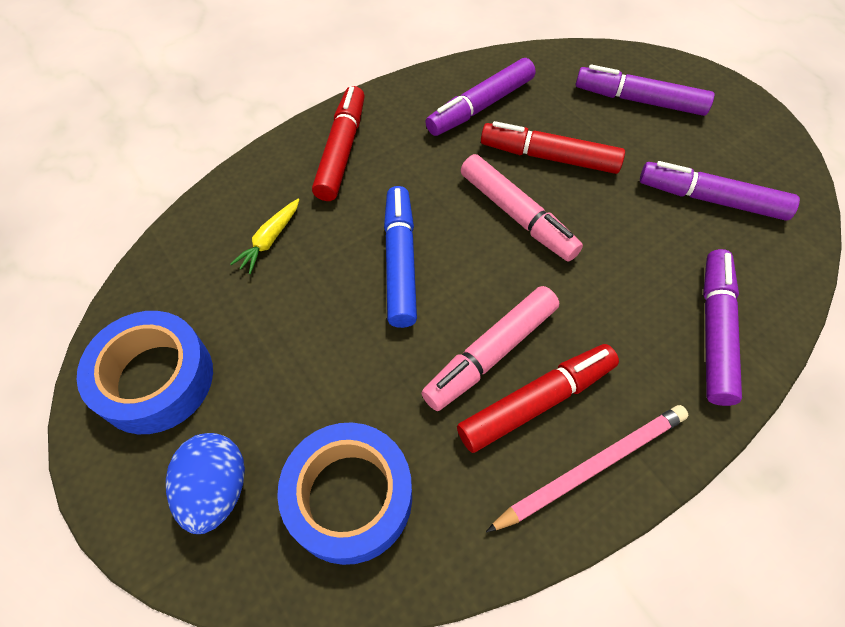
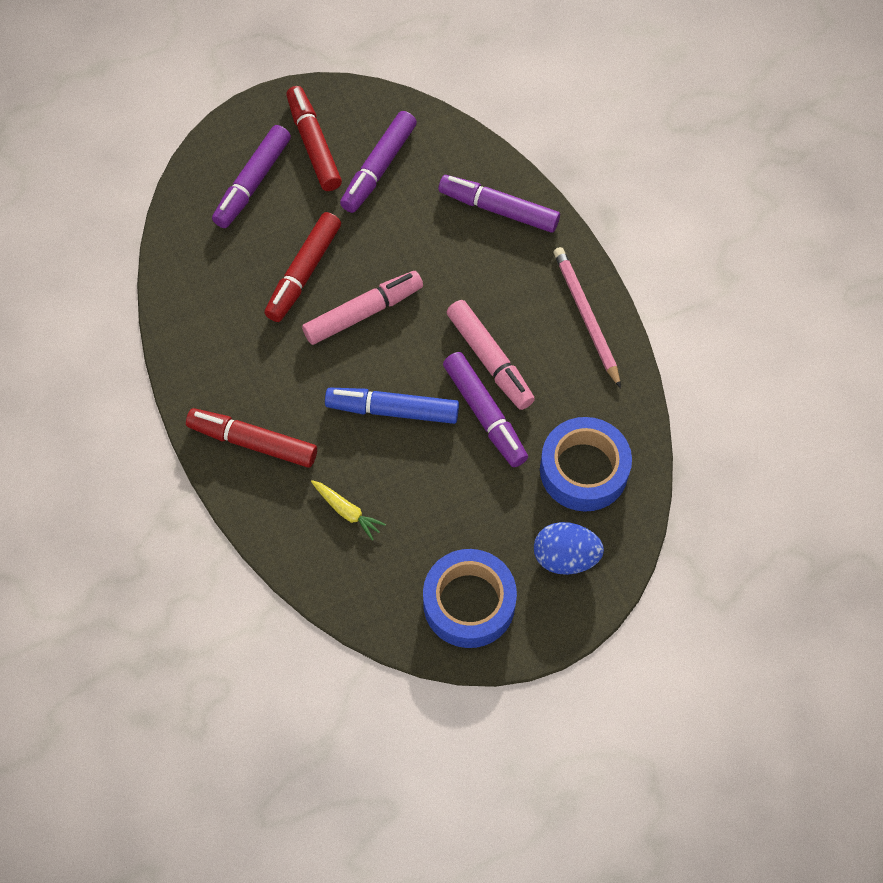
camera: 80 degrees left, 5 degrees up
(481, 106) = (225, 314): purple marker -> purple marker (485, 414)
(536, 402) = (533, 339): red marker -> red marker (313, 145)

